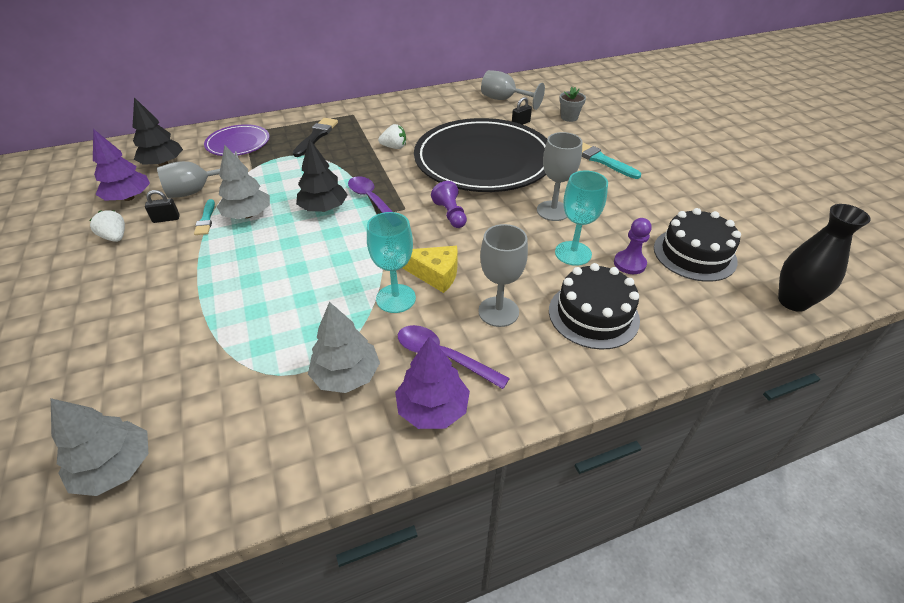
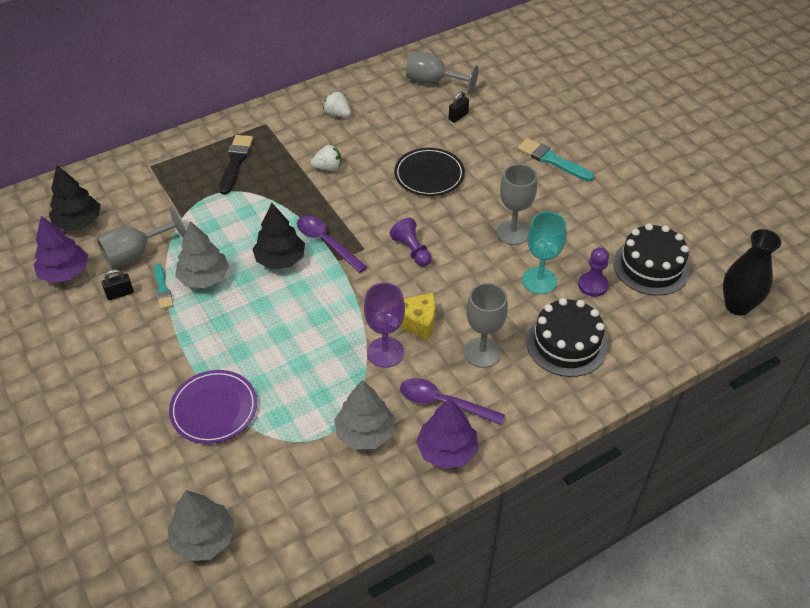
camera: 10 degrees left, 5 degrees up
(115, 237) = (78, 323): white strawberry -> white strawberry (337, 114)
(238, 143) = (150, 183): purple plate -> purple plate (214, 409)
(396, 298) = (385, 352): turquoise goblet -> purple goblet
(483, 160) = (429, 175): black plate -> black plate, size x0.47
(569, 117) = (509, 102): grey flower pot -> none

